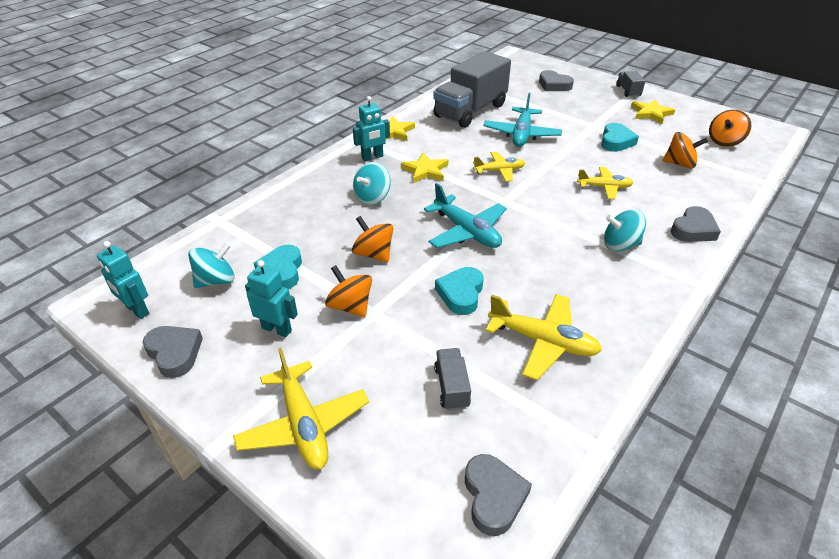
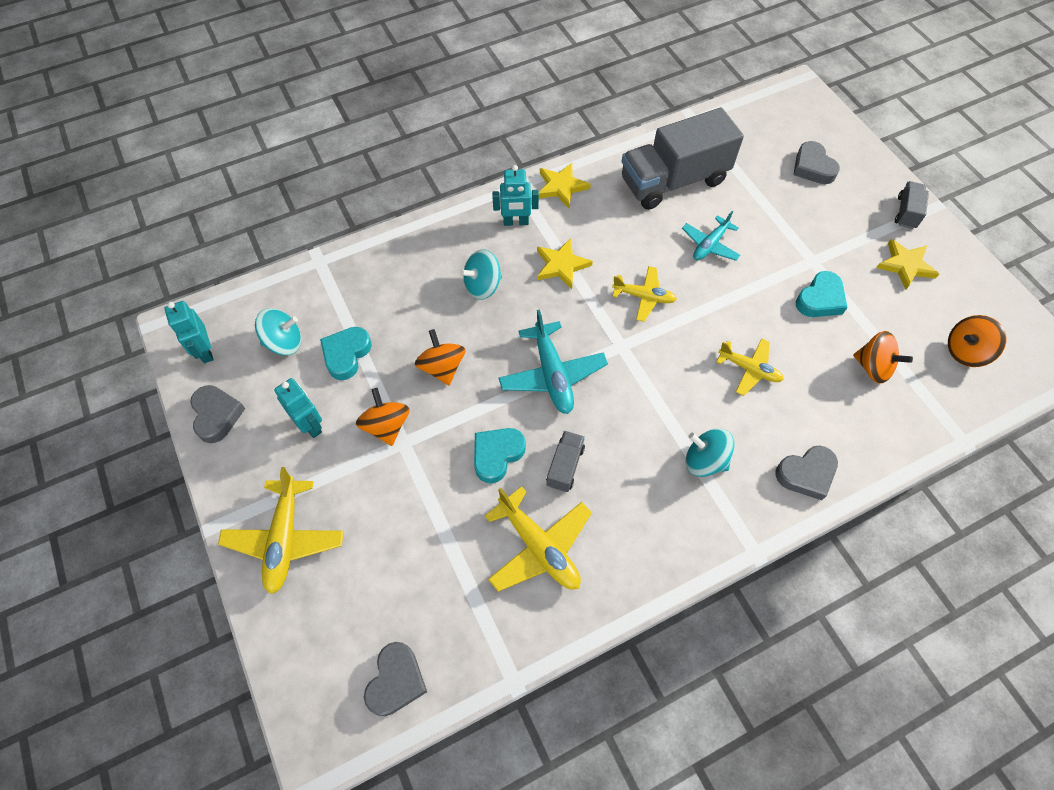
camera: 25 degrees right, 20 degrees up
(451, 387) = (425, 558): grey truck -> grey truck (565, 466)
(521, 134) = (710, 245): turquoise plane -> turquoise plane, size x0.64

